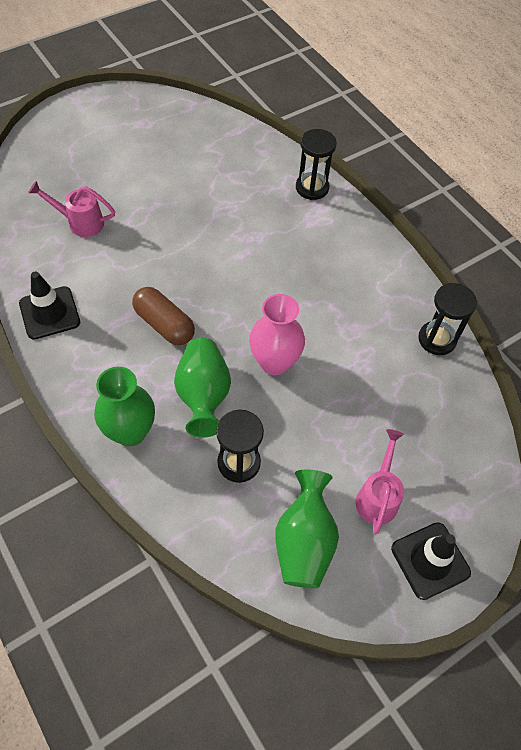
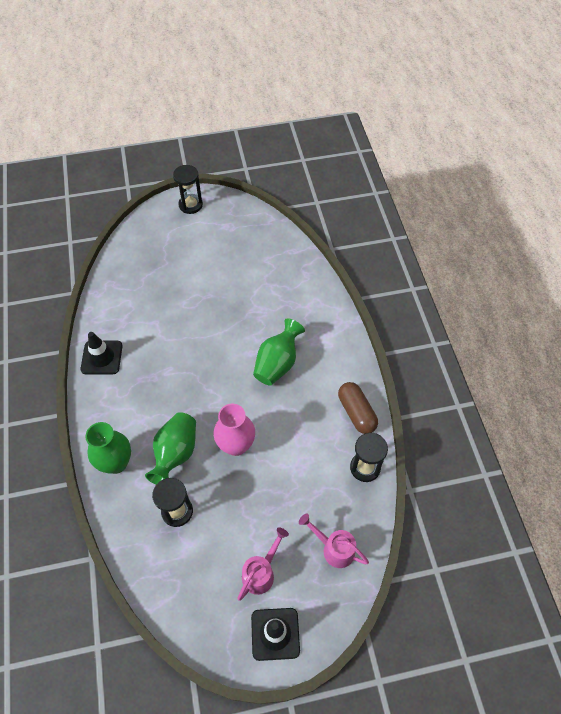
camera: 25 degrees right, 0 degrees up
(80, 222) = (151, 294): pink watering can -> pink watering can (334, 548)
(164, 324) = (173, 391): brown capsule -> brown capsule (356, 412)
(304, 541) = (194, 585): green vase -> green vase (277, 363)
(312, 188) = (329, 314): black hourglass -> black hourglass (190, 205)

